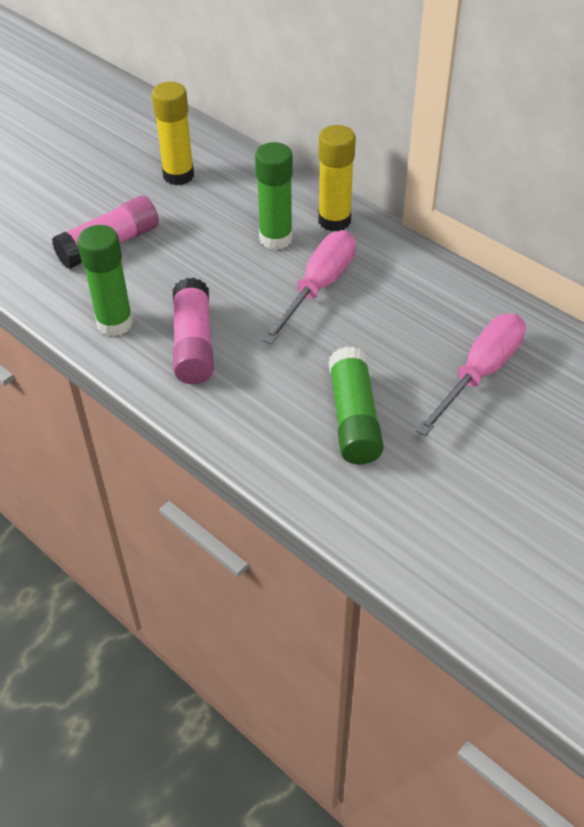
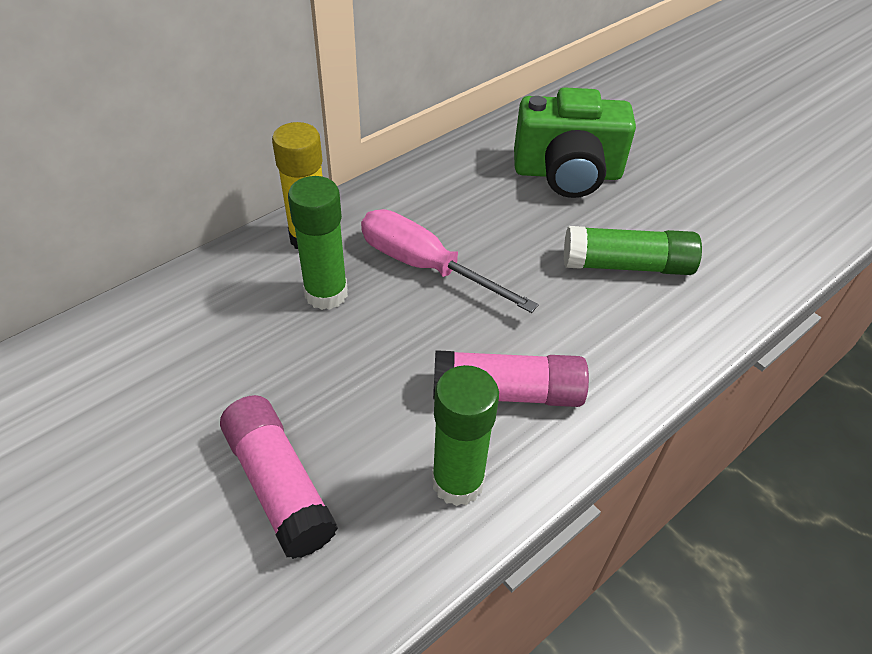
camera: 85 degrees left, 0 degrees up
(178, 175) = (143, 386): yellow glue stick -> none
(479, 373) = (567, 173): pink screwdriver -> green camera

